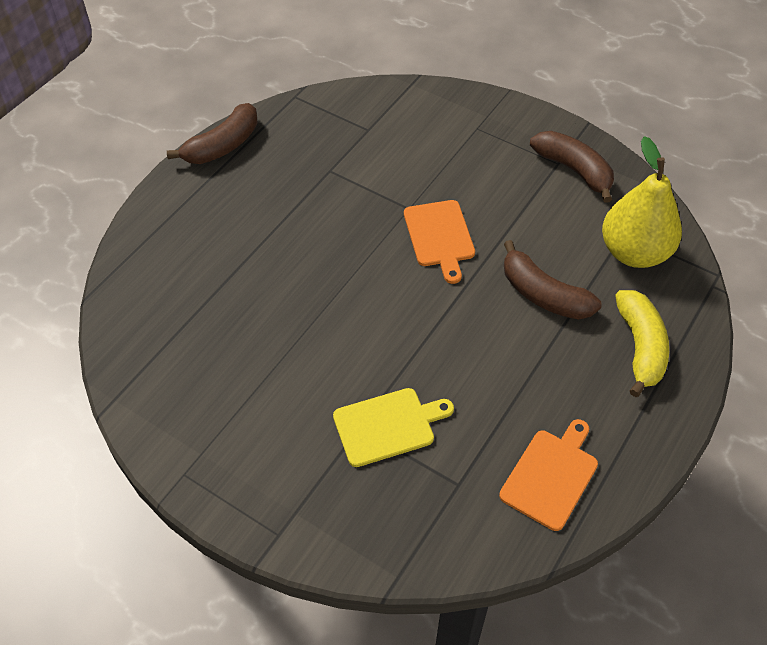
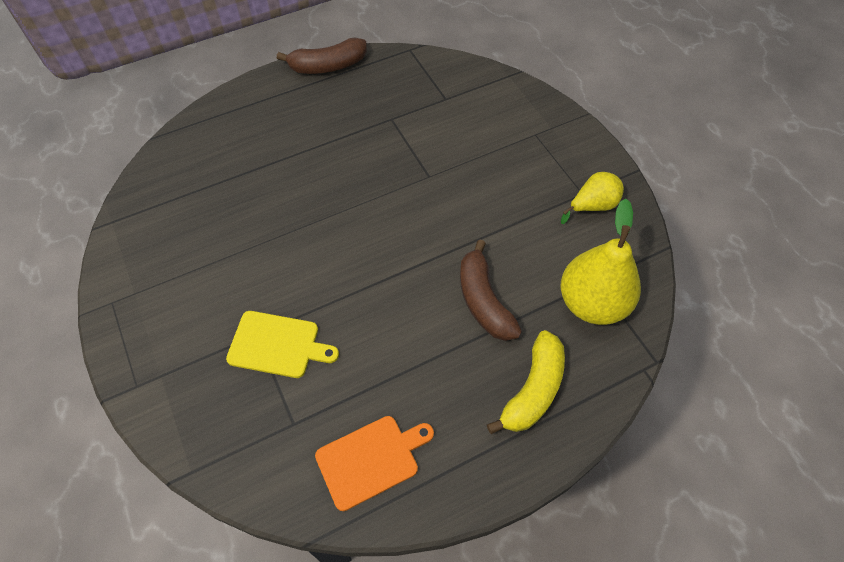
camera: 30 degrees right, 5 degrees up
(439, 236) = (435, 210): orange cutting board -> none
(574, 170) = (592, 206): brown banana -> yellow pear

